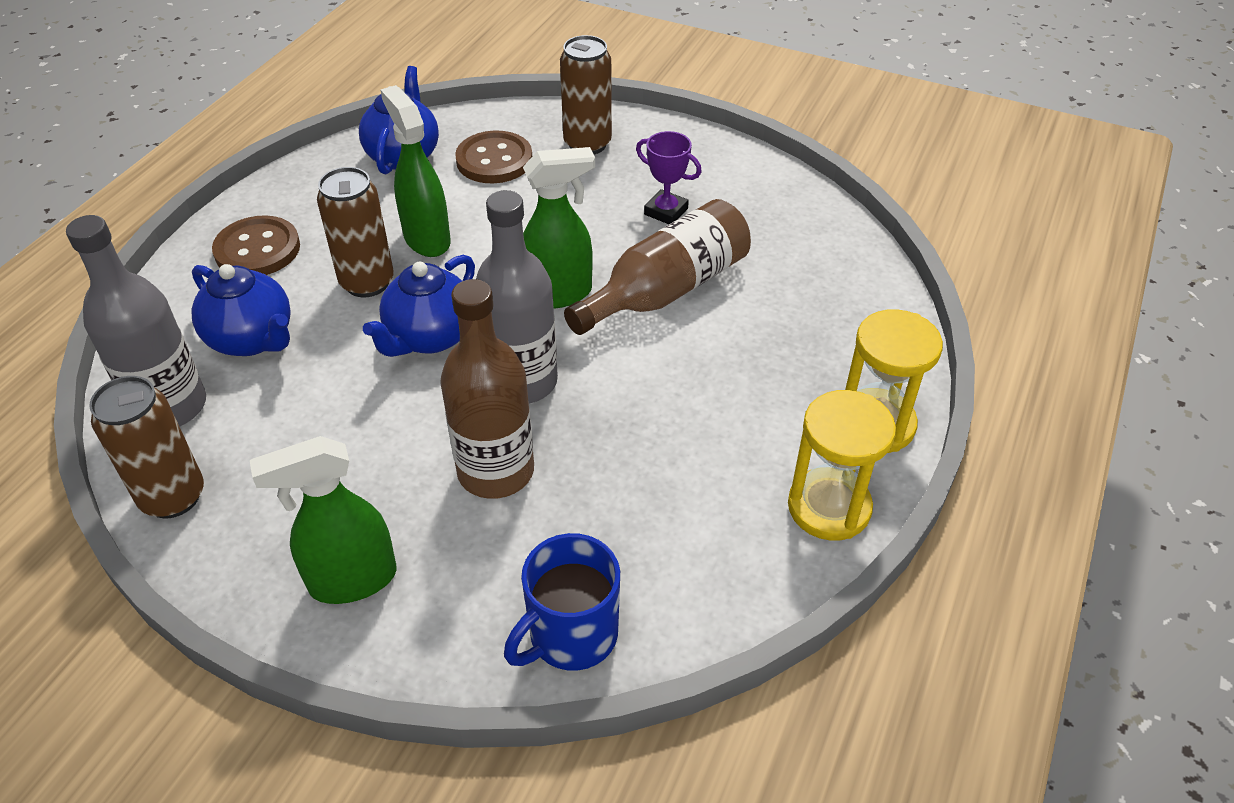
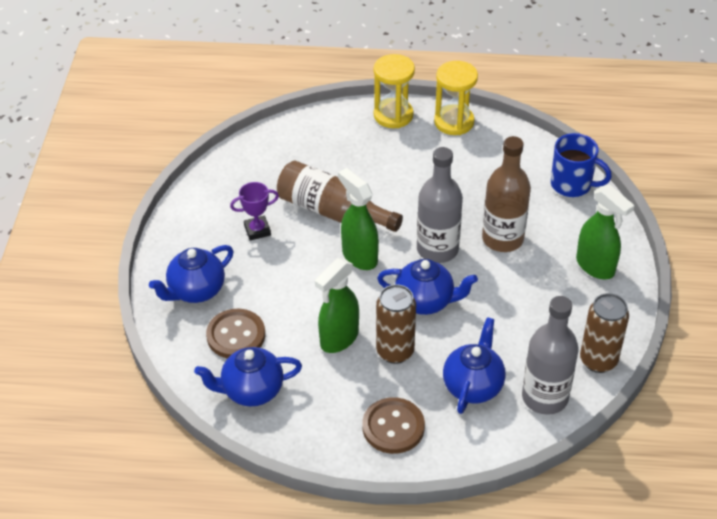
camera: 110 degrees left, 0 degrees up
(587, 144) = (196, 291): brown can -> blue teapot
(666, 211) = (257, 230): purple trophy -> purple trophy turned 60 degrees clockwise

